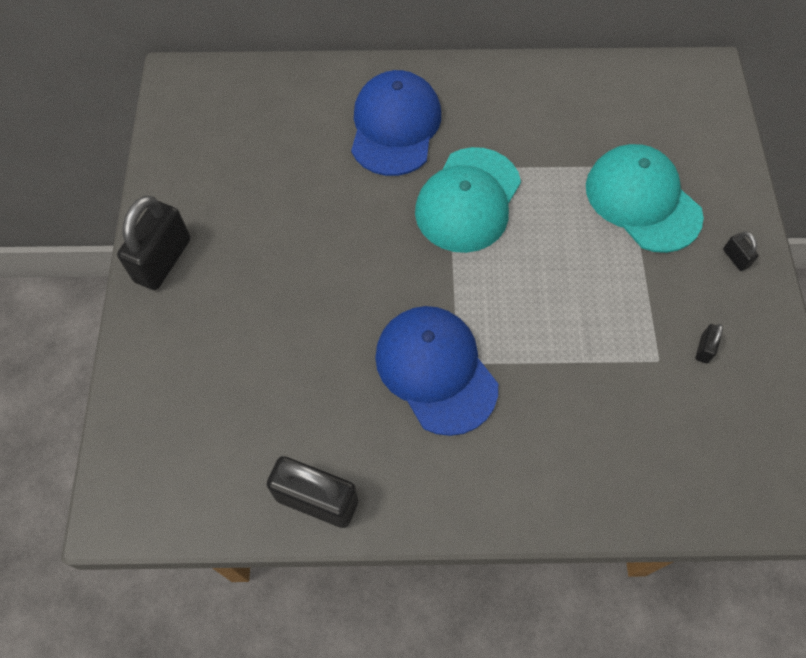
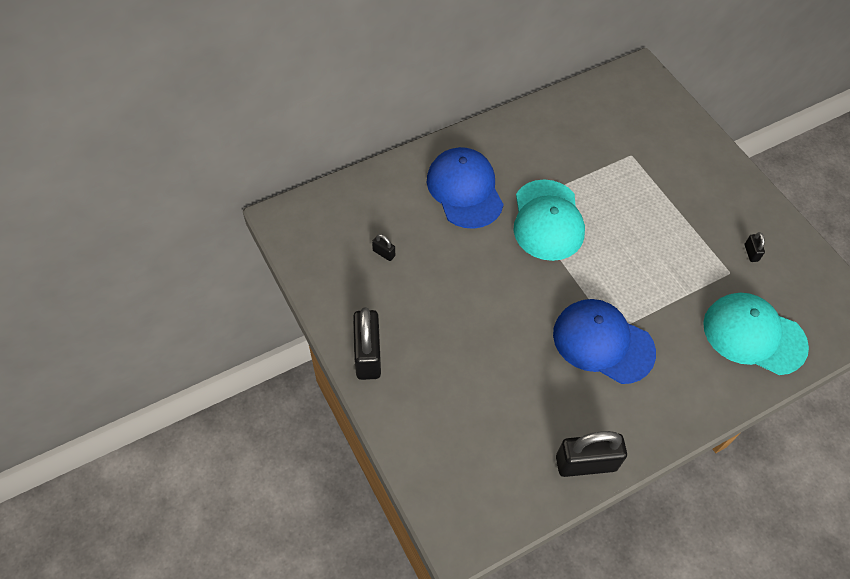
camera: 30 degrees left, 5 degrees down
(642, 200) = (655, 174): turquoise cap -> turquoise cap (753, 335)
(735, 258) = (733, 187): black padlock -> black padlock (384, 253)

